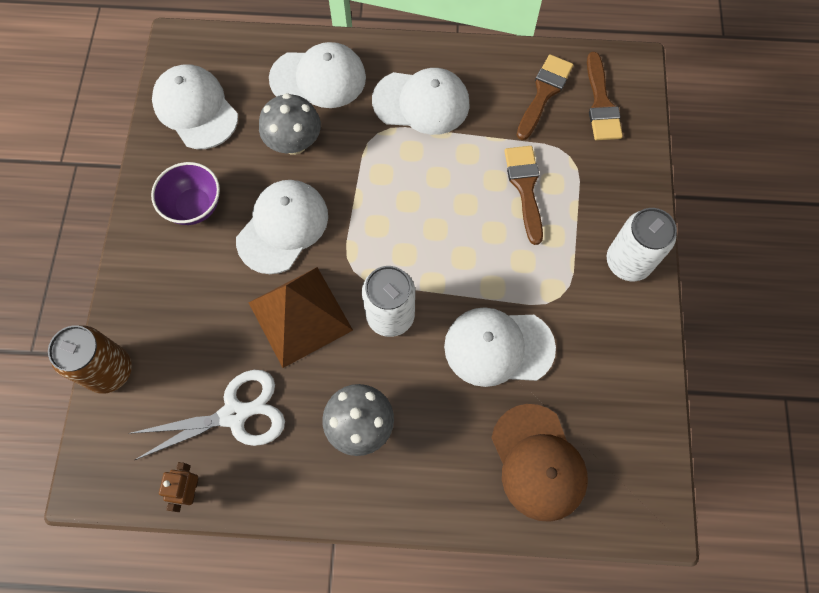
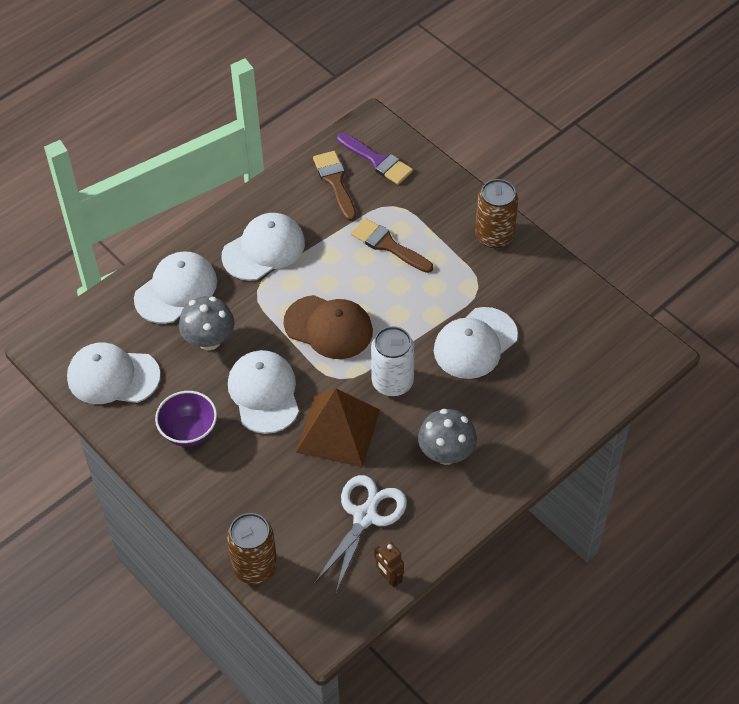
camera: 45 degrees left, 15 degrees down
(538, 462) = (565, 381): brown cap -> brown cap (328, 327)
(601, 103) = (377, 161): brown brush -> purple brush
(628, 262) = (494, 236): white can -> brown can

